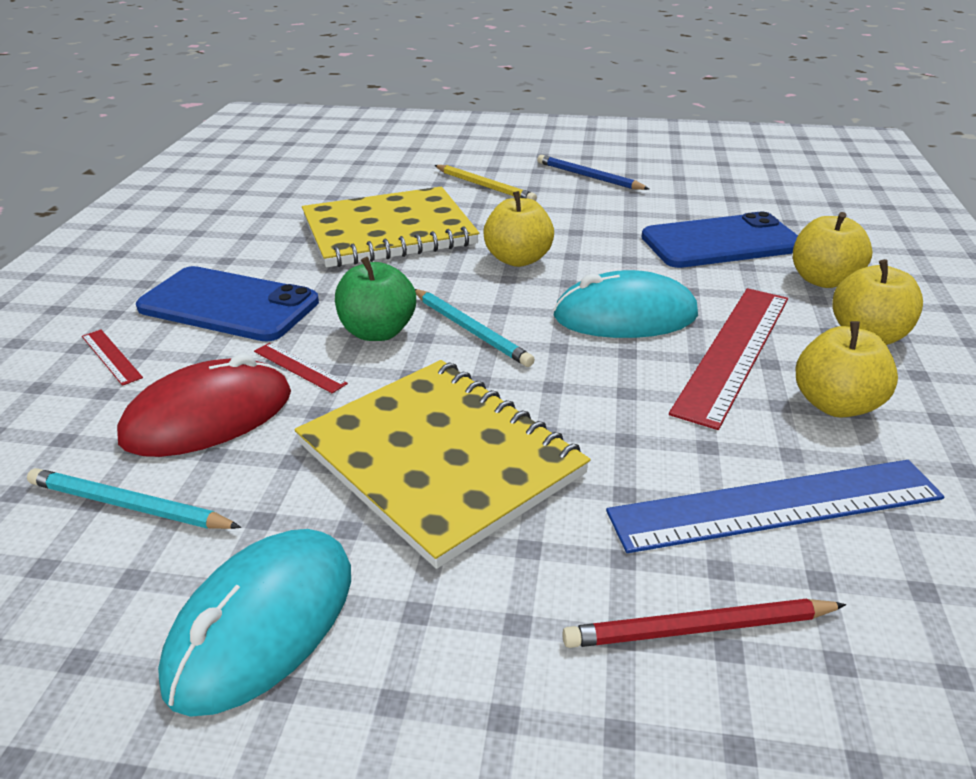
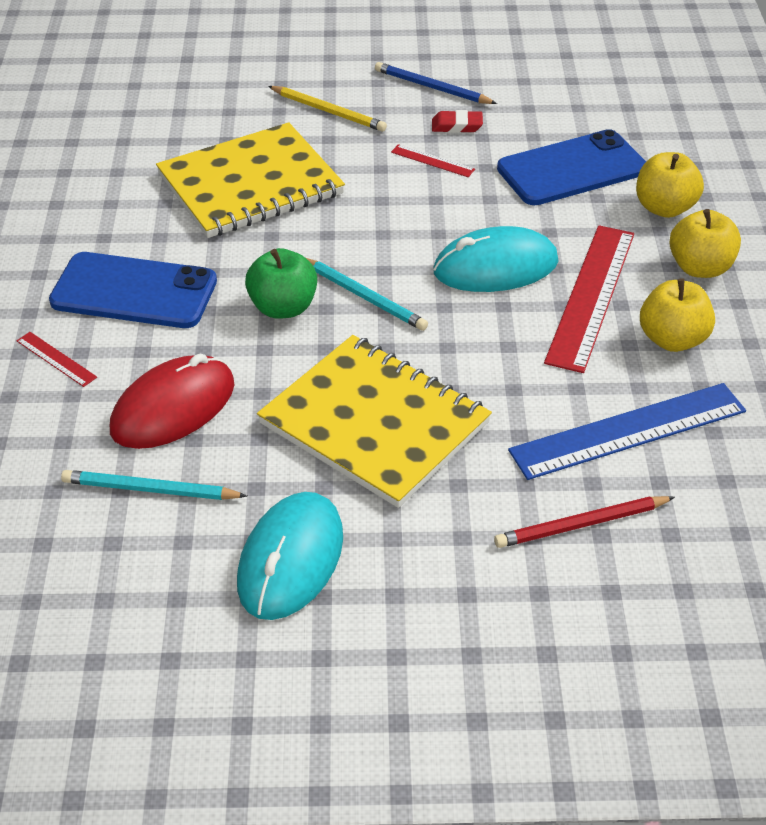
camera: 10 degrees left, 10 degrees up
(299, 367) = (229, 351): red ruler -> red ruler (432, 161)
(518, 259) = (386, 209): yellow apple -> none
(606, 203) = (457, 126): none -> red eraser

